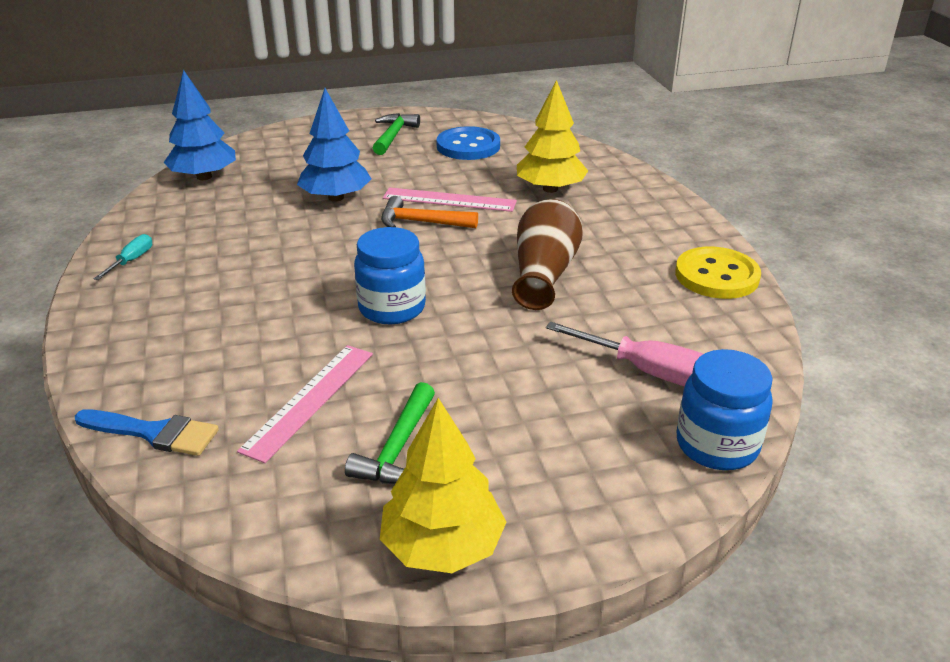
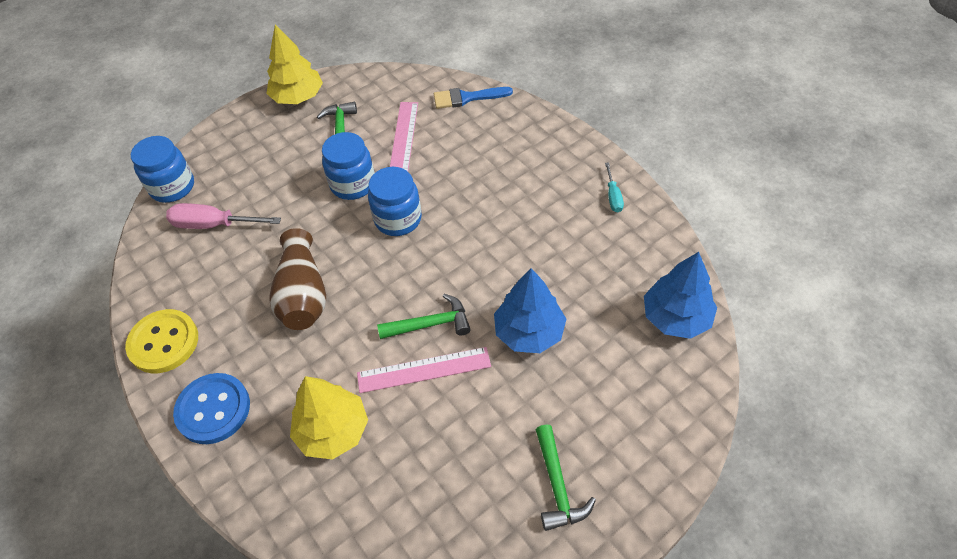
camera: 160 degrees right, 20 degrees up
(421, 222) = (430, 324): orange hammer -> green hammer
(425, 363) = (353, 184): none -> blue jar
(468, 146) = (457, 495): blue button -> blue button (213, 409)

